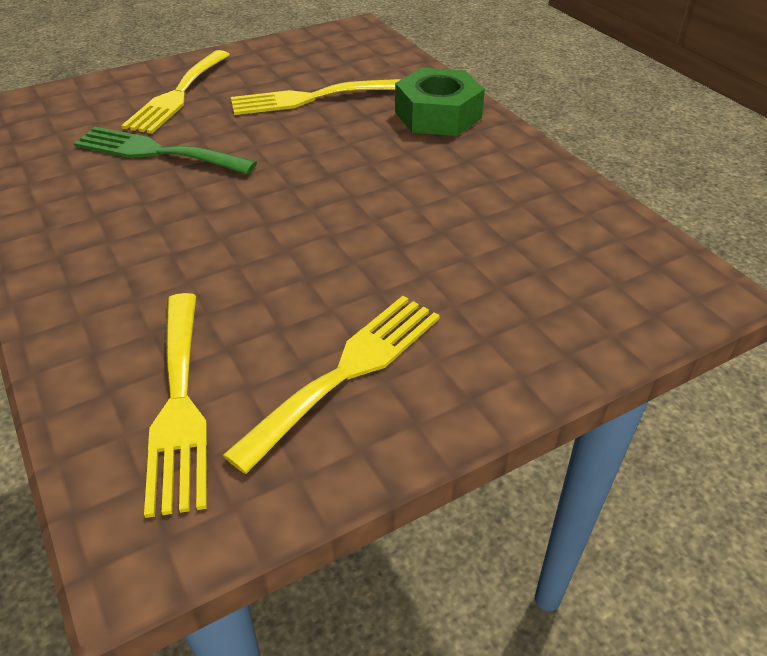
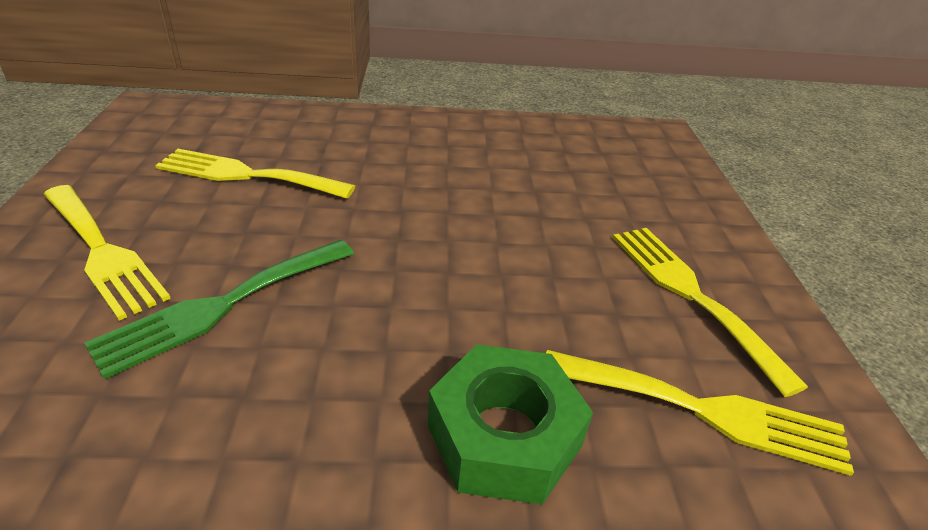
camera: 65 degrees left, 5 degrees down
(309, 98) = (246, 175): yellow fork -> yellow fork turned 90 degrees clockwise
(438, 115) = (366, 130): green nut -> green nut (504, 435)

